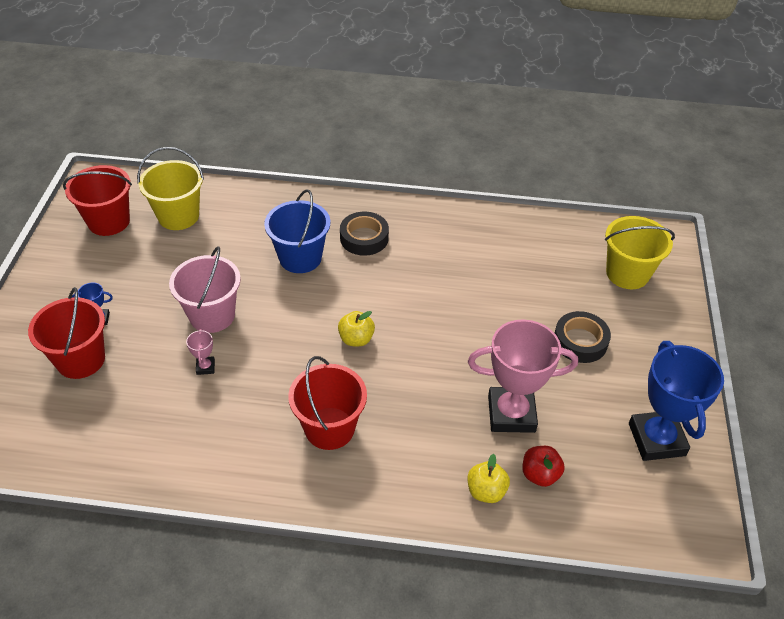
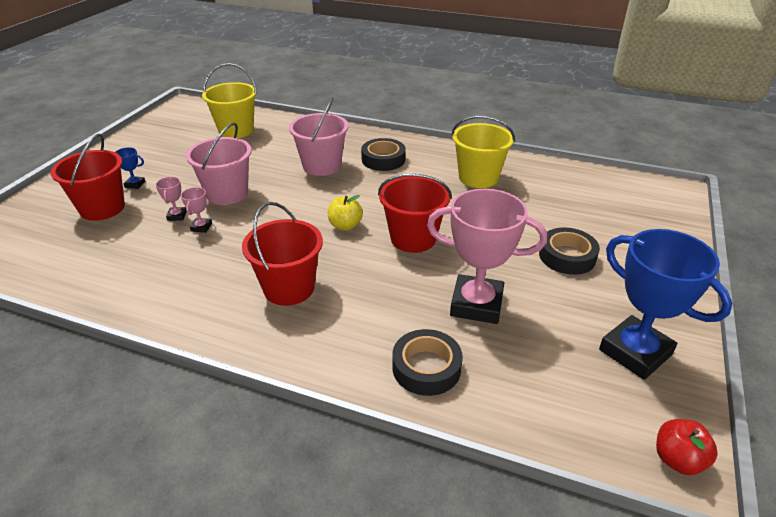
camera: 15 degrees right, 10 degrees down
(109, 221) = (180, 128): red bucket -> red bucket (413, 238)
(171, 356) = (177, 216): none -> pink trophy
(300, 258) = (322, 166): blue bucket -> pink bucket
(486, 491) = (426, 368): yellow apple -> black tape
(540, 475) = (491, 363): red apple -> red apple (678, 459)
(627, 273) = (629, 211): yellow bucket -> yellow bucket (478, 177)
(656, 439) = (635, 352): blue trophy -> blue trophy turned 45 degrees counterclockwise

